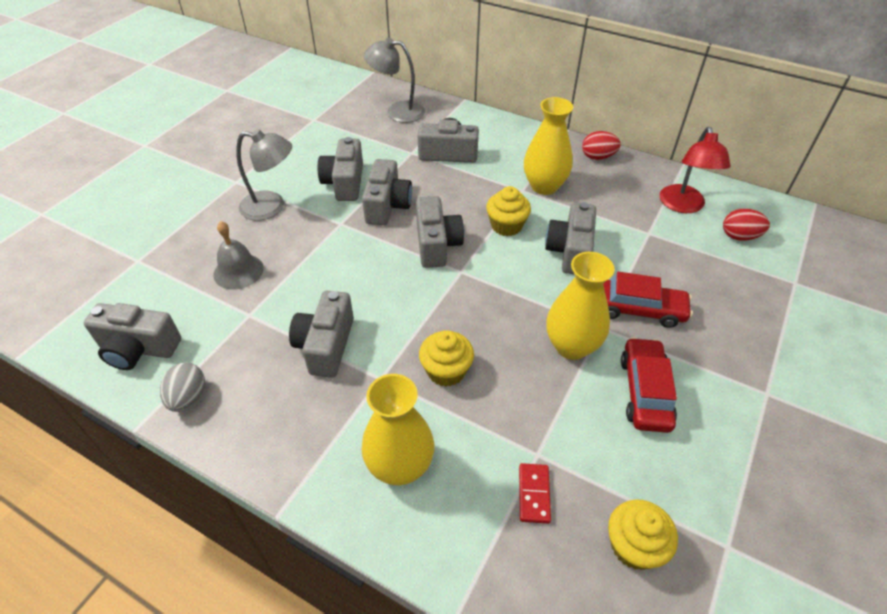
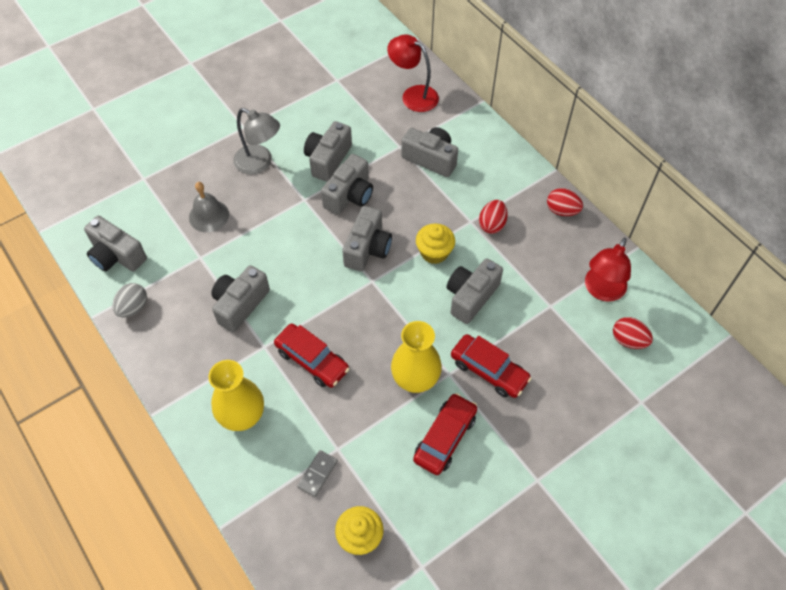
camera: 25 degrees right, 10 degrees up
(397, 111) = (413, 95): grey lamp -> red lamp
(446, 371) = (312, 360): yellow cupcake -> red car
(534, 494) = (317, 474): red domino -> grey domino
(544, 186) = (492, 224): yellow vase -> red egg

